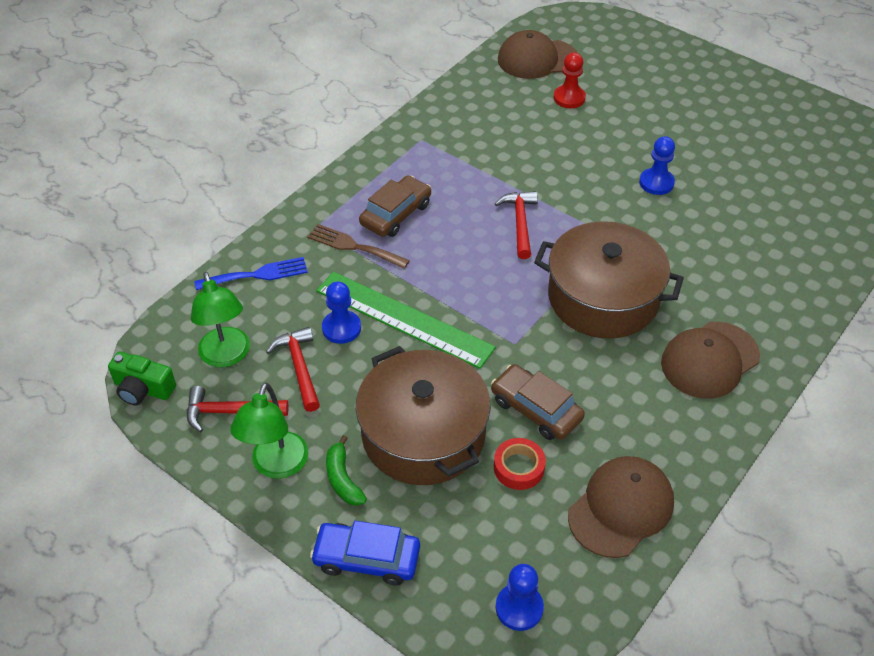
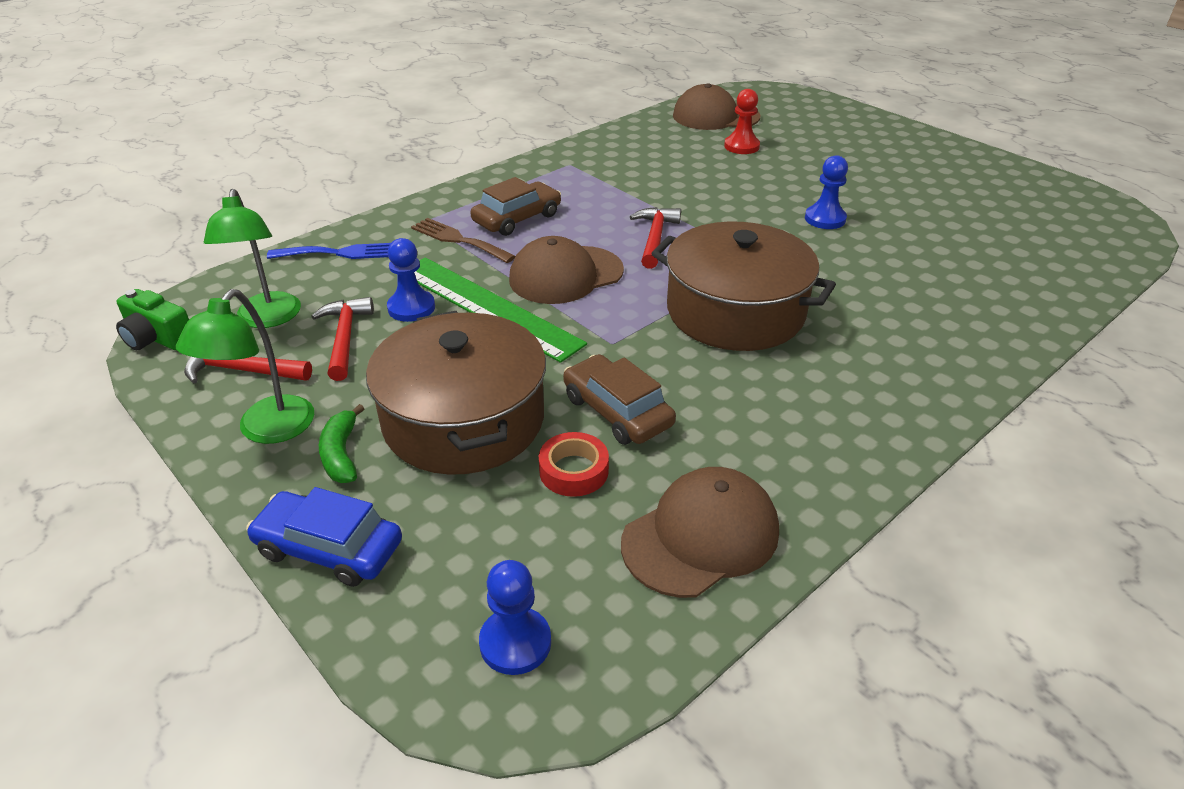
camera: 10 degrees right, 10 degrees down
(709, 360) = (860, 386): brown cap -> brown cap (566, 275)

